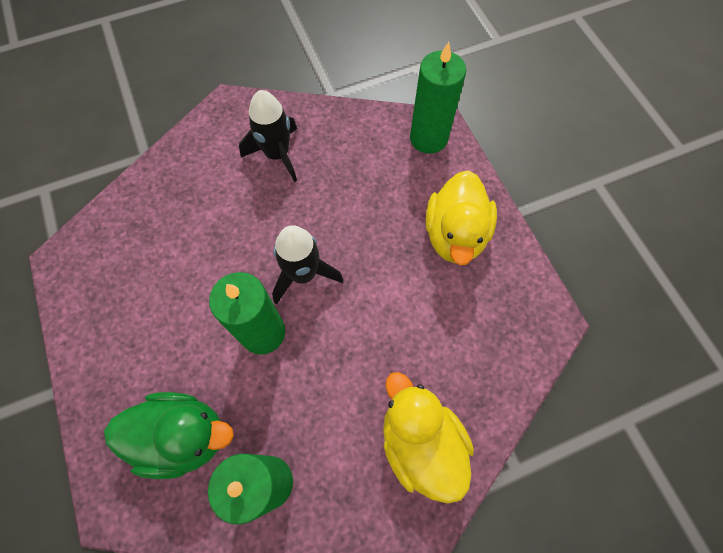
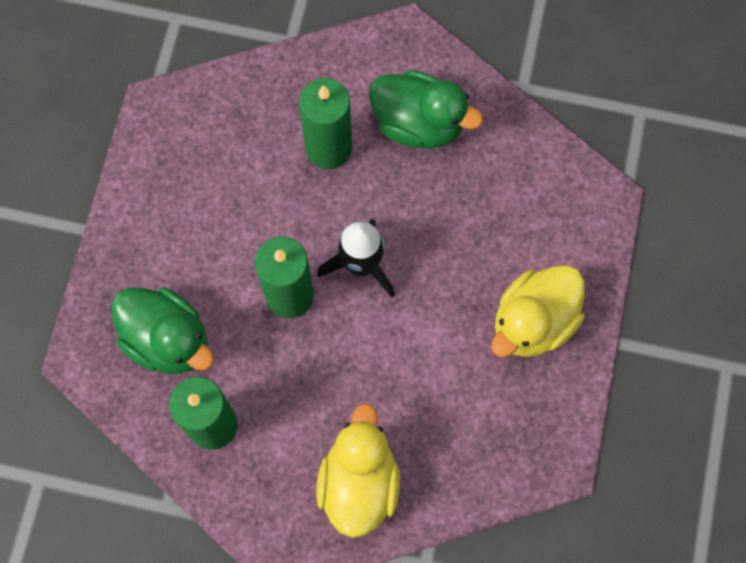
camera: 35 degrees right, 5 degrees up
(277, 154) = (418, 124): black rocket -> green duck
(428, 138) = (585, 204): green candle -> green candle (328, 148)

